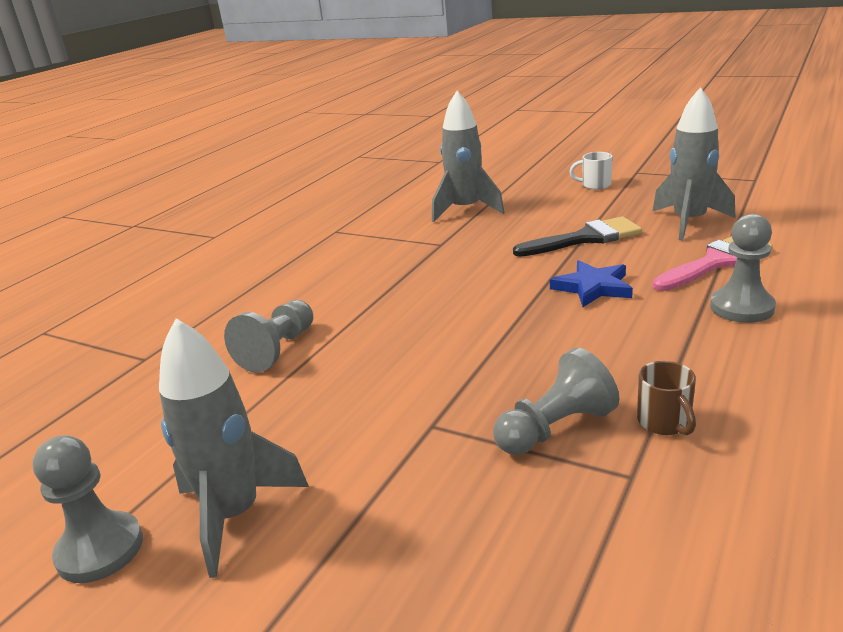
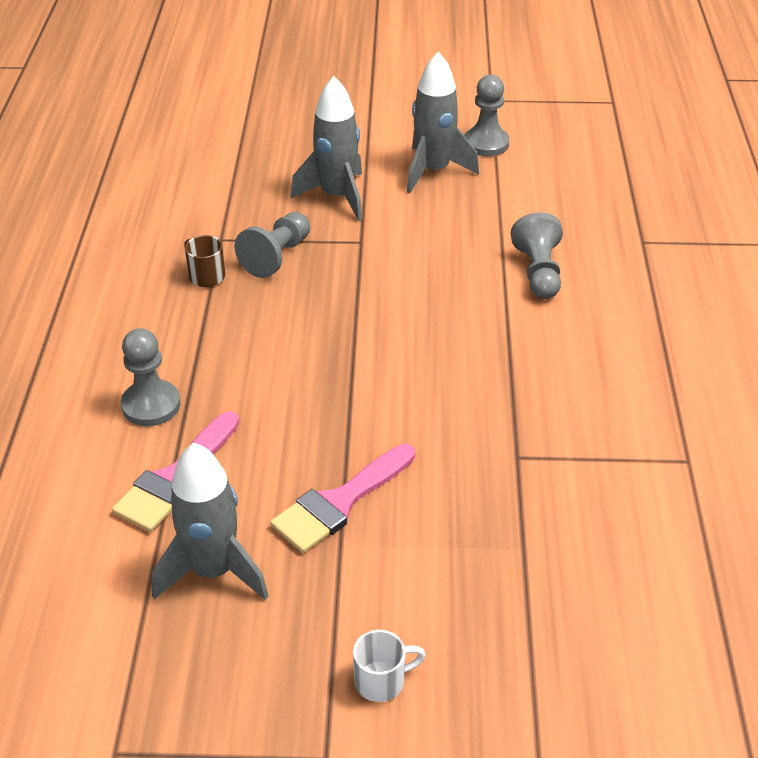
camera: 150 degrees right, 15 degrees up
(465, 210) = (546, 551): grey rocket -> grey rocket (337, 197)
(585, 238) = (339, 502): black brush -> pink brush
(593, 287) = (298, 407): blue star -> none

